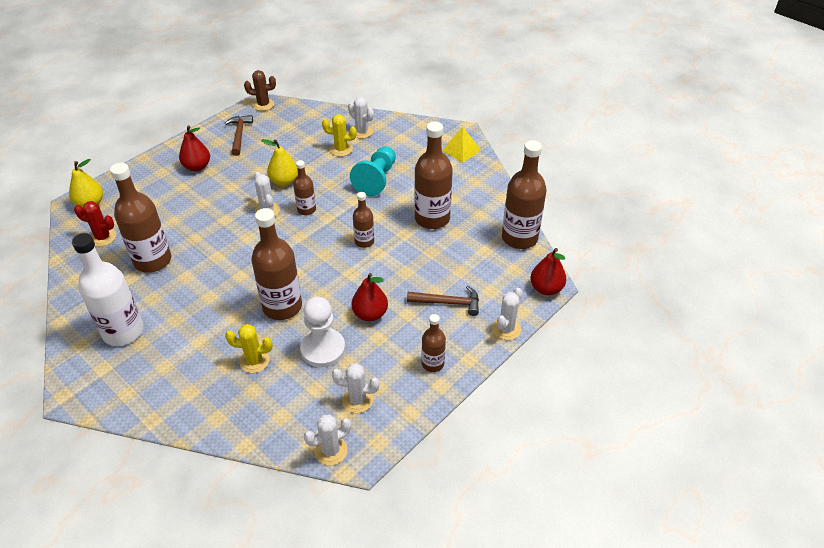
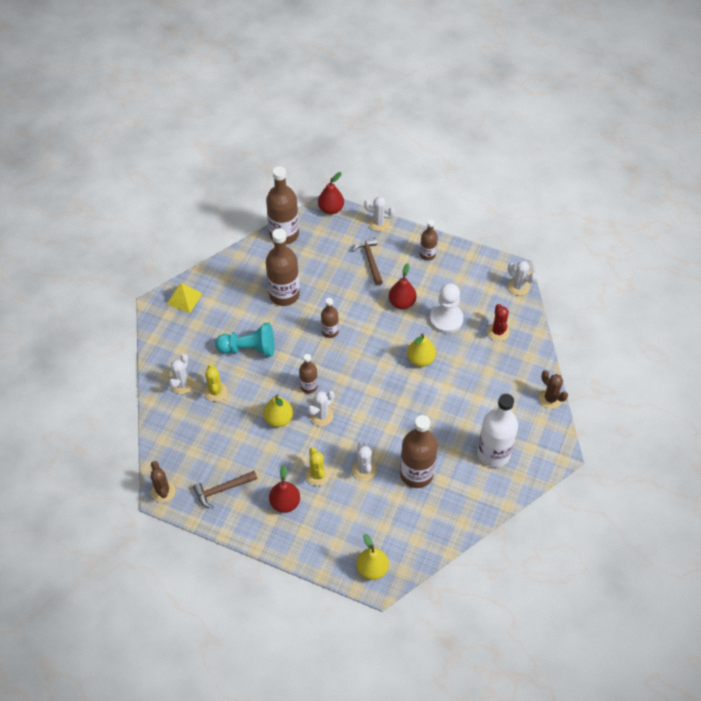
camera: 110 degrees left, 10 degrees up
(103, 237) = (408, 530): red cactus -> red cactus (498, 331)
(145, 416) = (550, 398): none -> brown cactus
(254, 361) = (476, 356): yellow cactus -> yellow cactus (317, 475)
(282, 306) = (420, 359): brown bottle -> yellow pear
(357, 400) = (476, 285): white cactus -> white cactus (364, 469)

